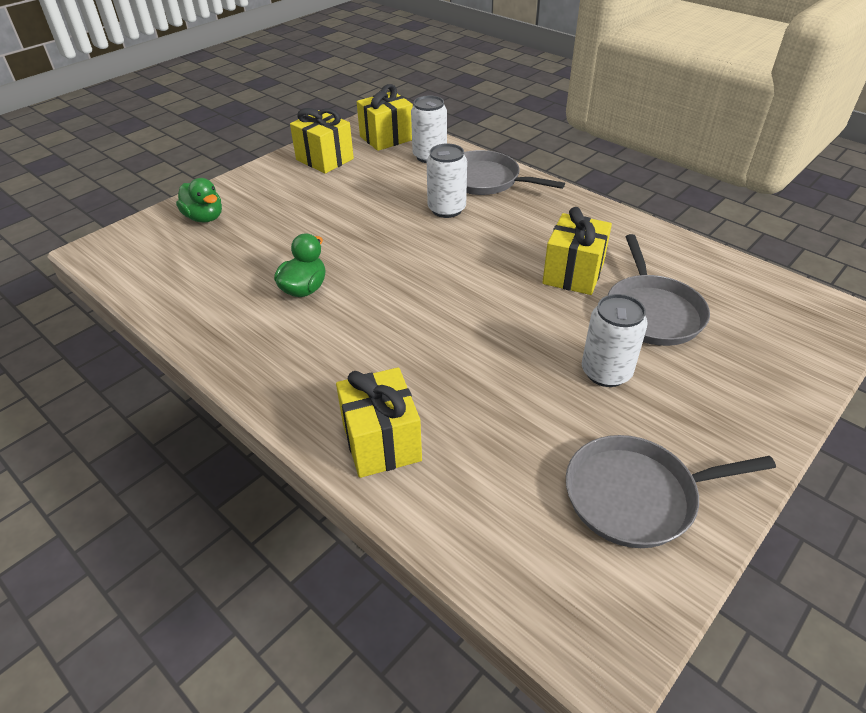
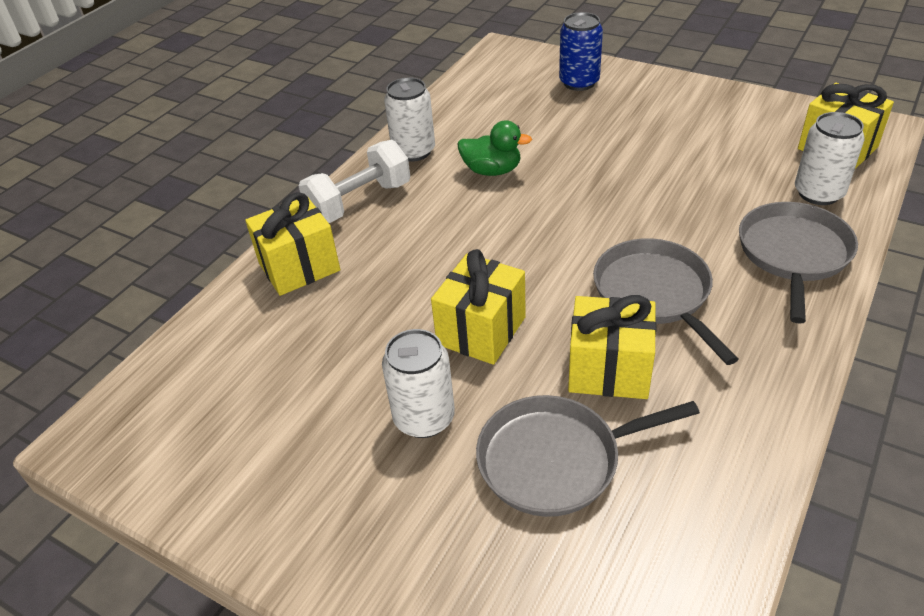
camera: 80 degrees right, 0 degrees up
(204, 218) = (579, 82): green duck -> blue can
(295, 385) = (359, 202): none -> white dumbbell
(325, 159) = (744, 117): yellow gift -> yellow gift (481, 331)
(446, 209) = (694, 233): white can -> white can (413, 151)
(636, 496) = (246, 455): grey pan -> grey pan (654, 293)

